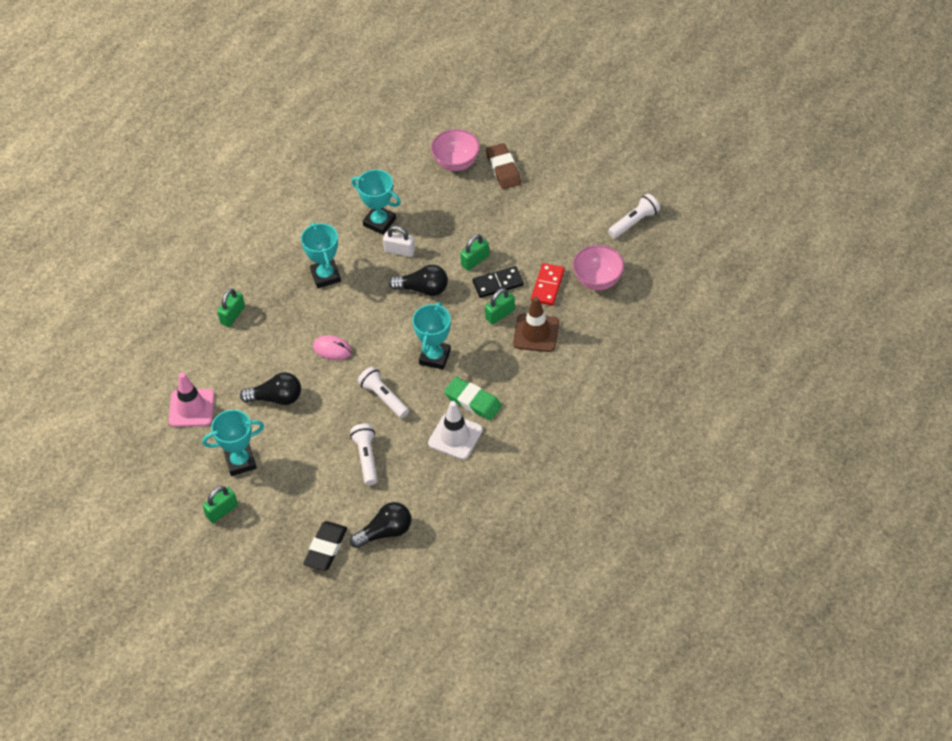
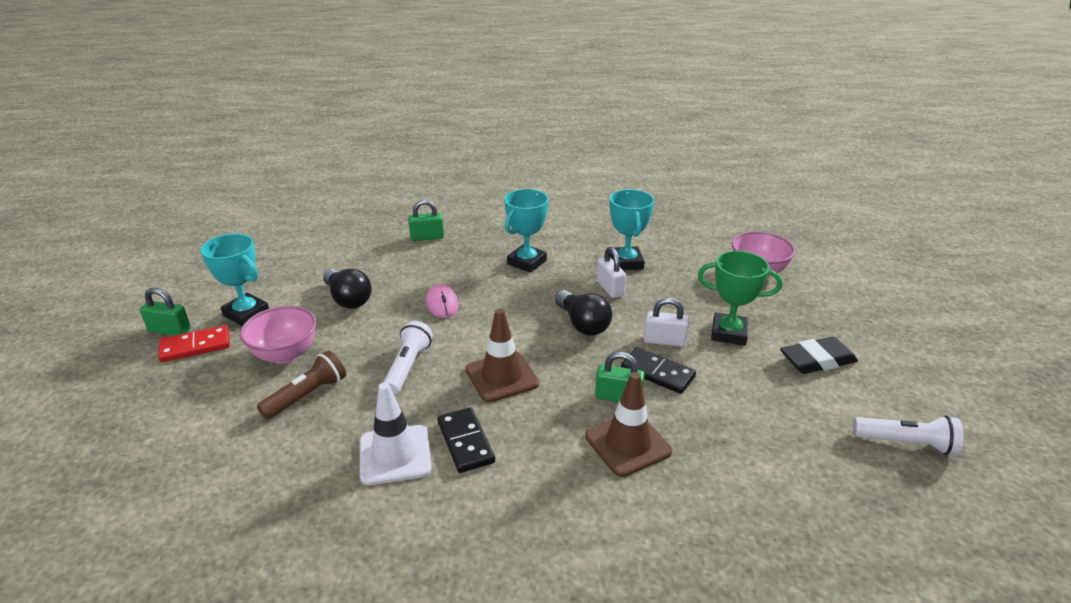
camera: 50 degrees right, 20 degrees down
(191, 408) = (298, 261): pink traffic cone -> none
(326, 548) = (140, 429): black eraser -> black eraser (817, 360)
(366, 458) = (307, 395): white flashlight -> brown flashlight
(385, 532) = (190, 469): black light bulb -> none
(435, 357) = (502, 377): turquoise trophy -> brown traffic cone
(473, 401) = (465, 442): green eraser -> black domino
(475, 261) = (664, 341): green padlock -> white padlock
(497, 225) = (729, 333): none -> green trophy
(503, 169) = (799, 302): brown eraser -> none
(548, 286) = (708, 416): red domino -> red domino (195, 346)
(598, 280) = (777, 458): pink bowl -> pink bowl (285, 354)

